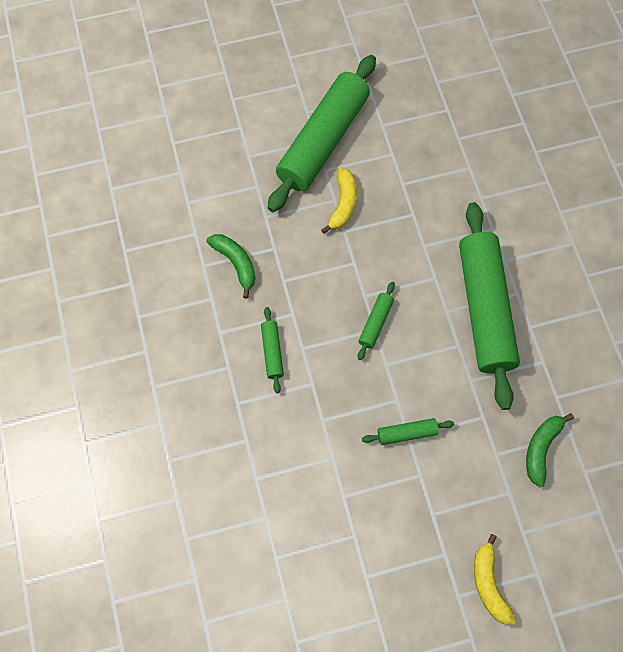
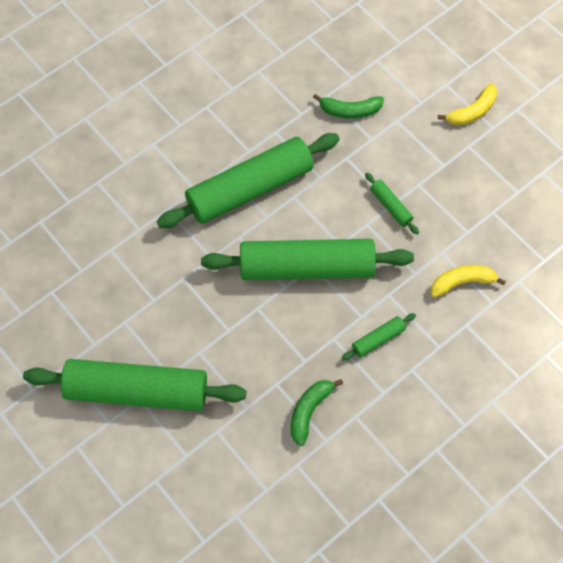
camera: 115 degrees left, 5 degrees down
(343, 204) = (200, 343): yellow banana -> yellow banana (462, 282)
(375, 323) = (306, 267): green rolling pin -> green rolling pin, size x2.44

